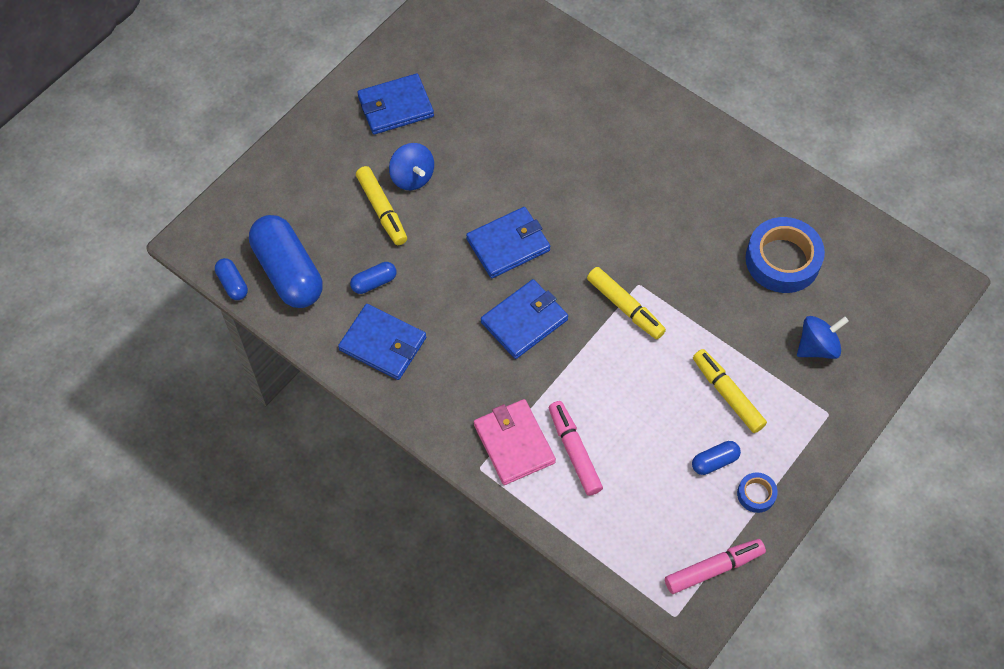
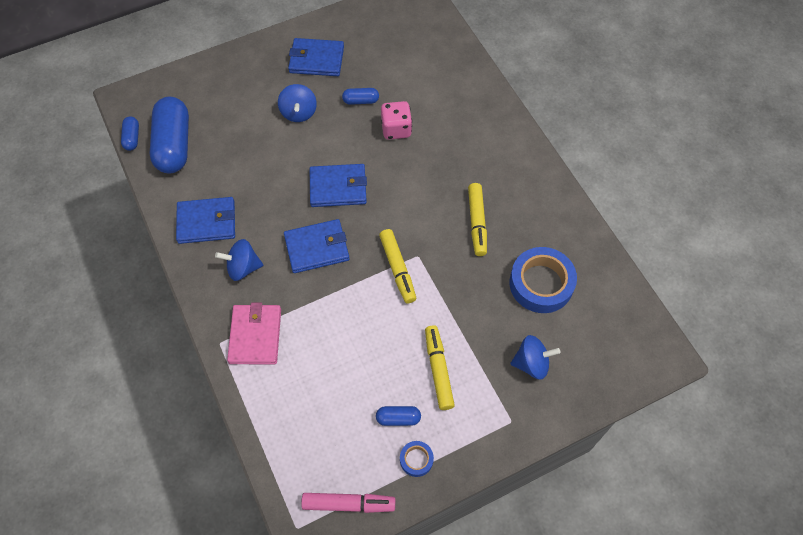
camera: 25 degrees right, 0 degrees up
(374, 282) = (227, 176): blue capsule -> blue capsule (361, 101)
(382, 210) = (264, 127): yellow marker -> yellow marker (477, 222)
(383, 344) = (207, 222): blue wallet -> blue wallet turned 60 degrees counterclockwise
(455, 377) = (243, 267): none -> blue spinning top
(534, 153) = (396, 129): none -> pink dice
(574, 451) = (296, 361): pink marker -> none

